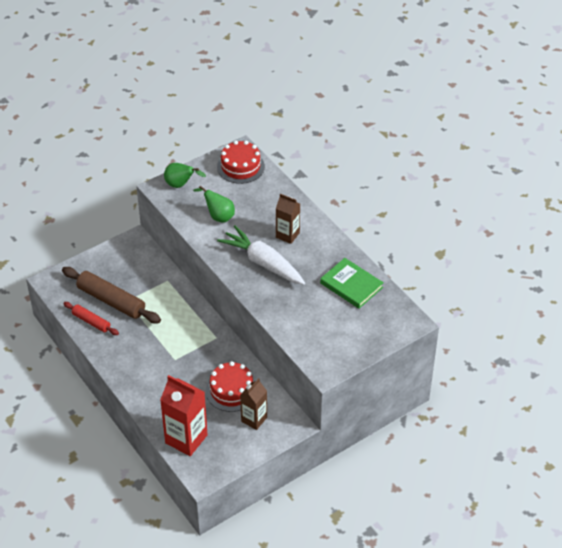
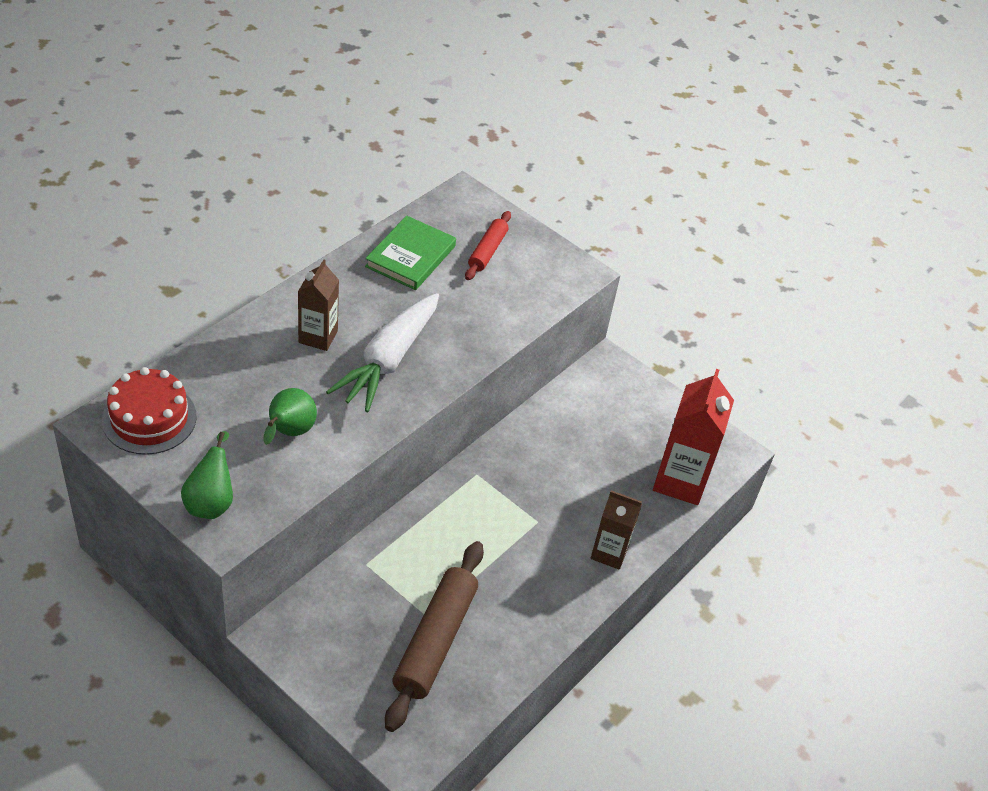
camera: 110 degrees left, 0 degrees up
(91, 321) = (492, 662): red rolling pin -> red rolling pin (487, 251)
(231, 390) = (573, 440): red cake -> none
(254, 419) = (615, 408): brown carton -> brown carton (609, 553)

